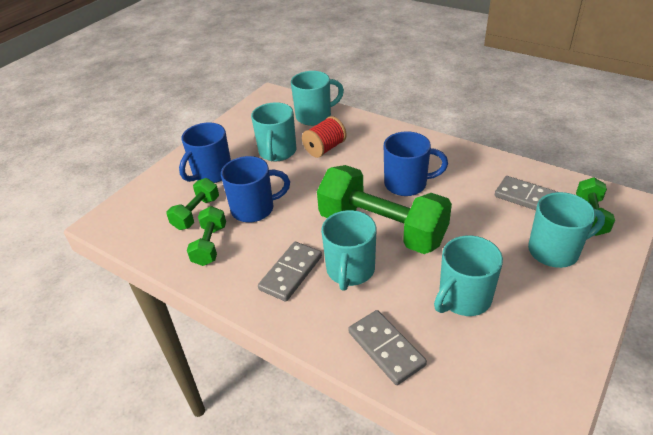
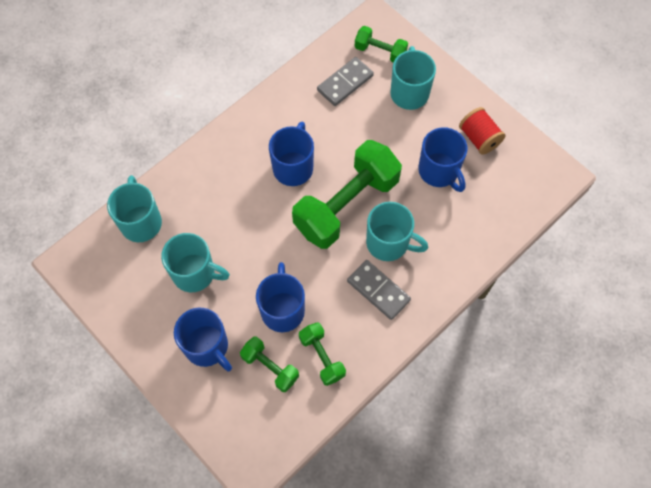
camera: 80 degrees left, 25 degrees up
(210, 245) = (322, 357): green dumbbell -> green dumbbell turned 45 degrees clockwise
(325, 148) = (208, 225): red spool -> red spool (479, 138)
(386, 348) = (472, 238): grey domino -> none
(463, 298) = (439, 171): turquoise mug -> blue mug

